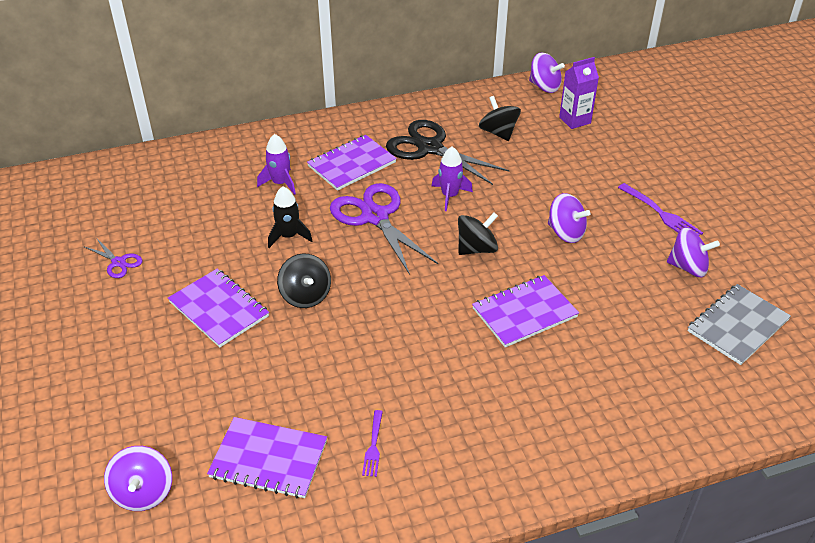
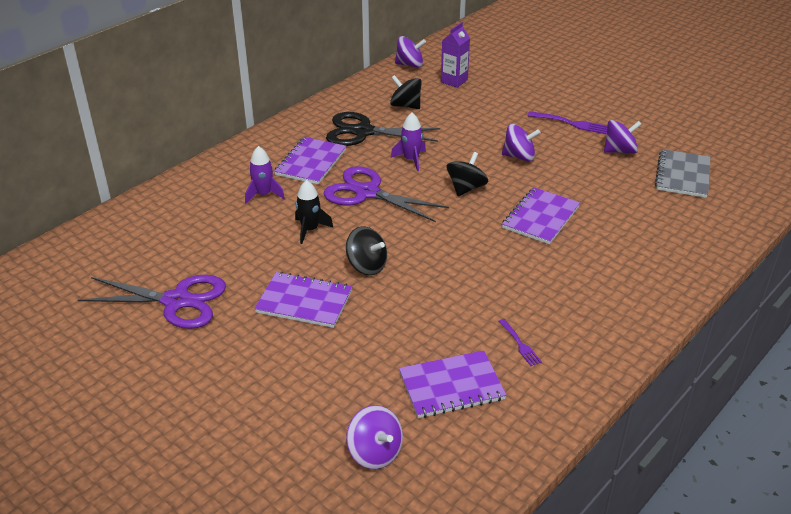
camera: 30 degrees left, 5 degrees down
(118, 262) = (177, 301): purple scissors -> purple scissors, size x2.12

